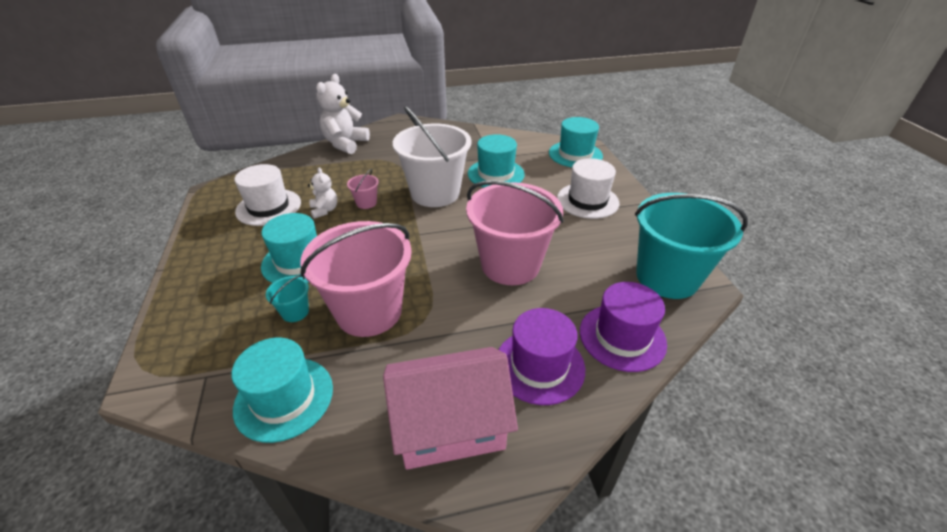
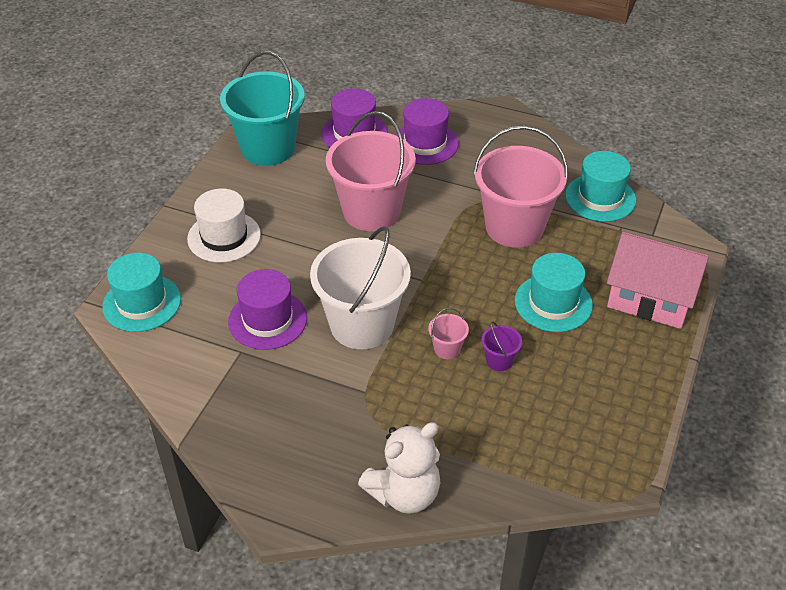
camera: 145 degrees left, 5 degrees up
(268, 207) = (562, 400): white hat -> none
(295, 312) = (573, 253): turquoise bucket -> none
(324, 210) = (499, 360): white teddy bear -> purple bucket
(450, 425) = (505, 142): pink house -> pink house (650, 299)
(496, 174) = (267, 320): turquoise hat -> purple hat

